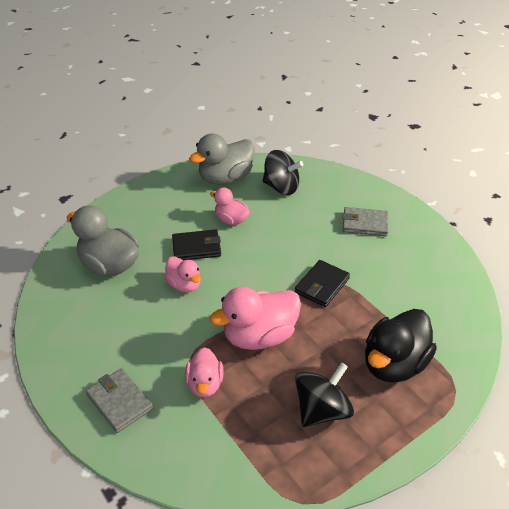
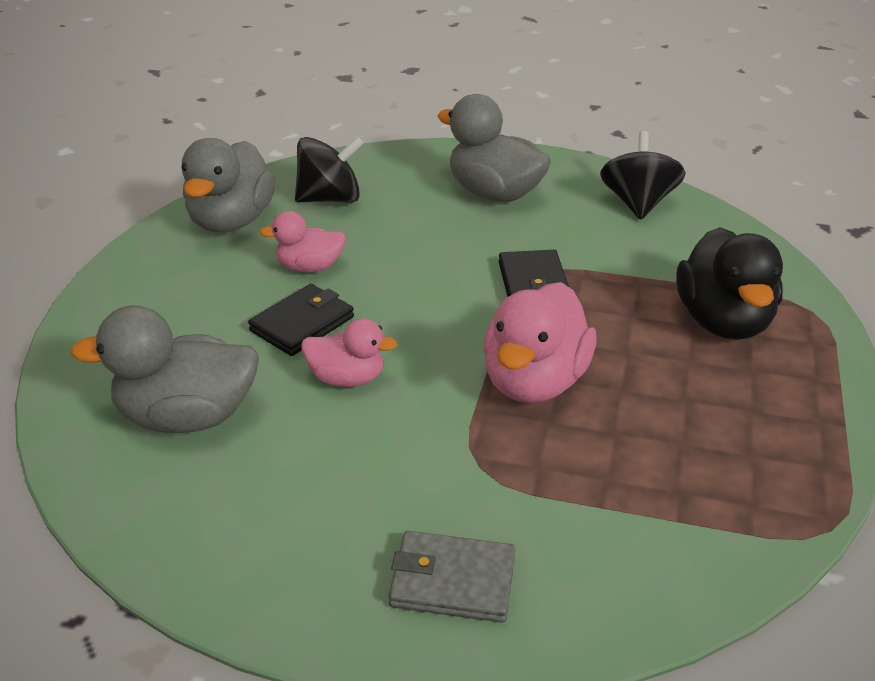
camera: 40 degrees left, 5 degrees down
(205, 384) = (541, 479): pink duck -> none
(322, 410) = (716, 416): black spinning top -> black spinning top (638, 203)
(365, 224) = (494, 193): grey wallet -> grey duck

